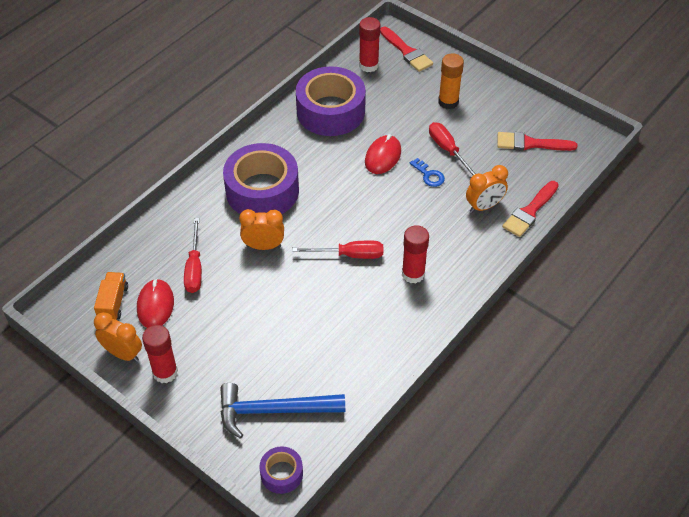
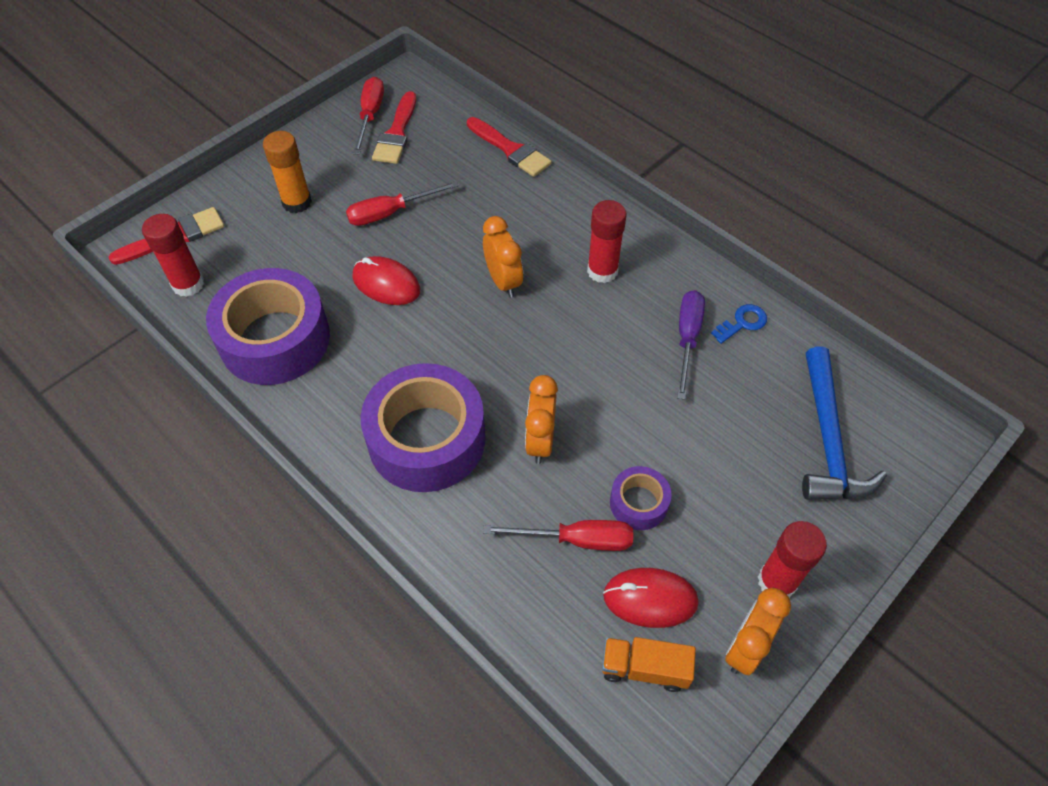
camera: 85 degrees left, 5 degrees up
(281, 474) = (920, 434): purple tape -> purple tape (638, 503)
(349, 255) = (565, 336): red screwdriver -> red screwdriver (370, 116)
(355, 326) = (687, 339): none -> purple screwdriver
(429, 175) = (432, 237): blue key -> blue key (742, 323)
(484, 206) = (496, 189): orange clock -> orange clock (503, 281)

